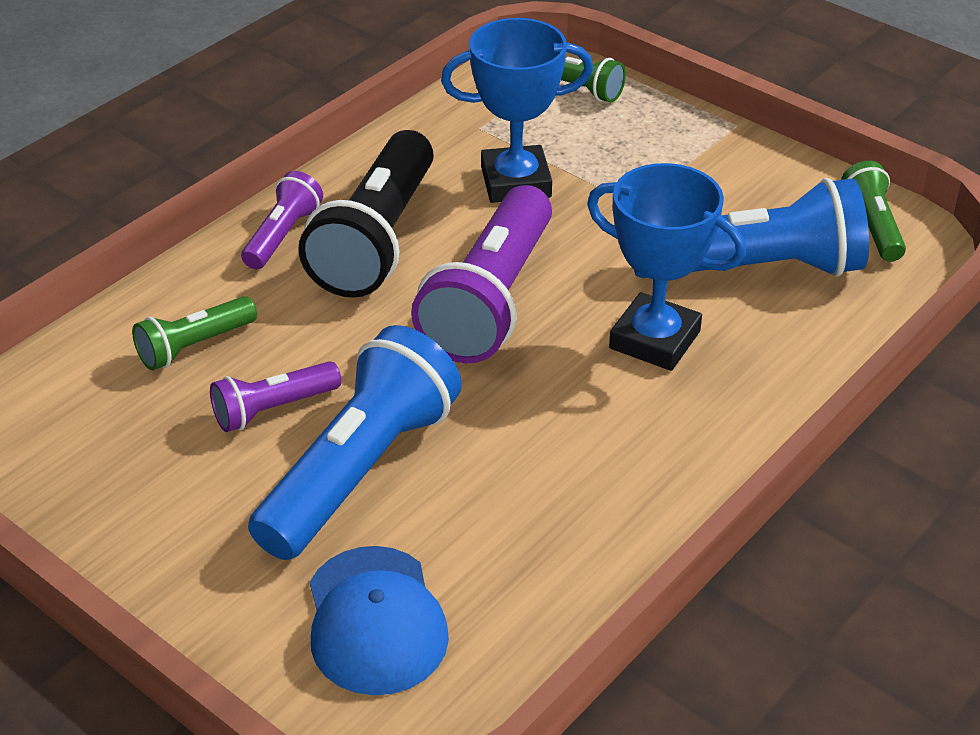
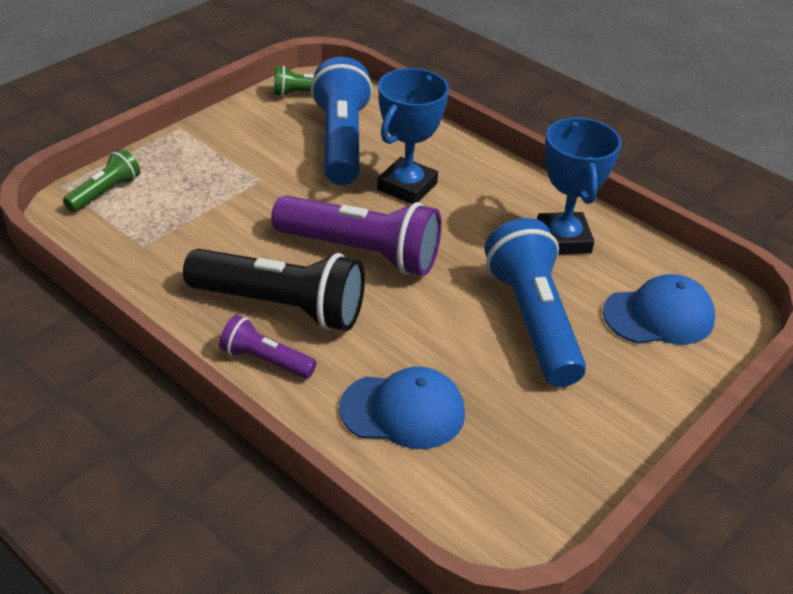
camera: 90 degrees left, 0 degrees up
(194, 346) = (403, 411): green flashlight -> blue cap
(273, 409) = (475, 363): purple flashlight -> none
(360, 470) = (533, 320): blue flashlight -> blue flashlight turned 45 degrees clockwise
(516, 182) = (222, 231): blue trophy -> blue trophy (563, 239)

